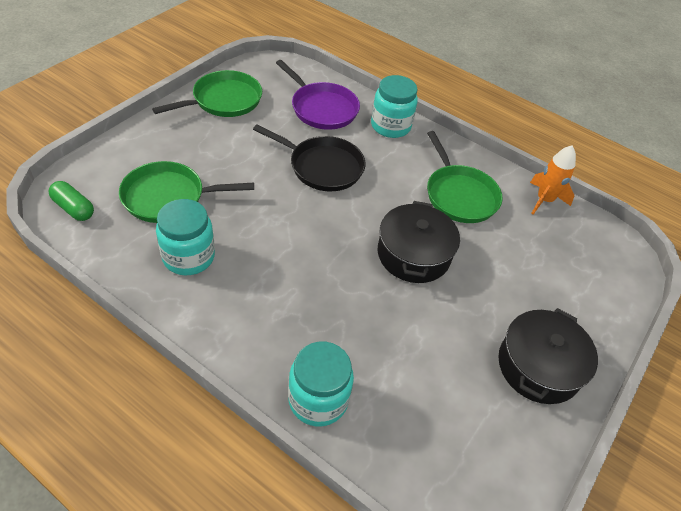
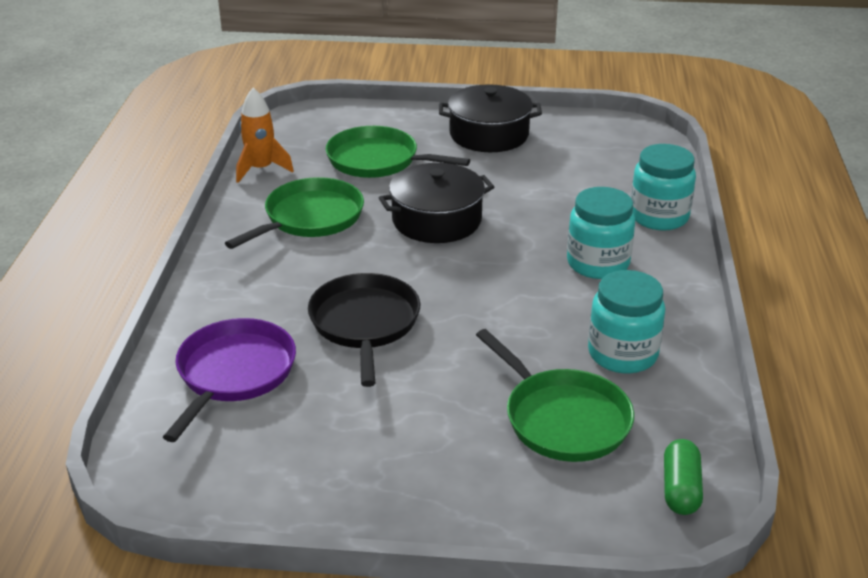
camera: 115 degrees left, 15 degrees down
(224, 100) = (308, 480): green pan -> green pan (377, 160)
(390, 126) = (219, 301): turquoise jar -> turquoise jar (598, 263)

